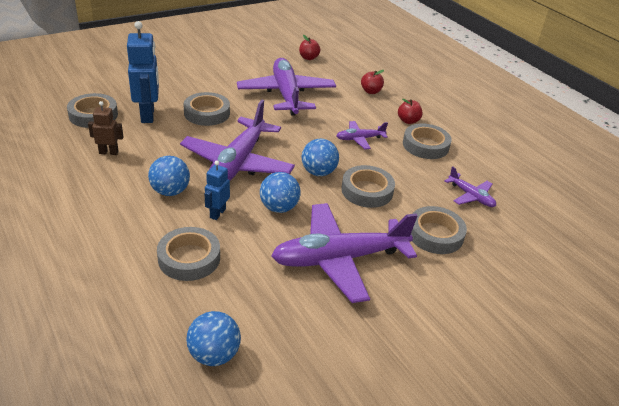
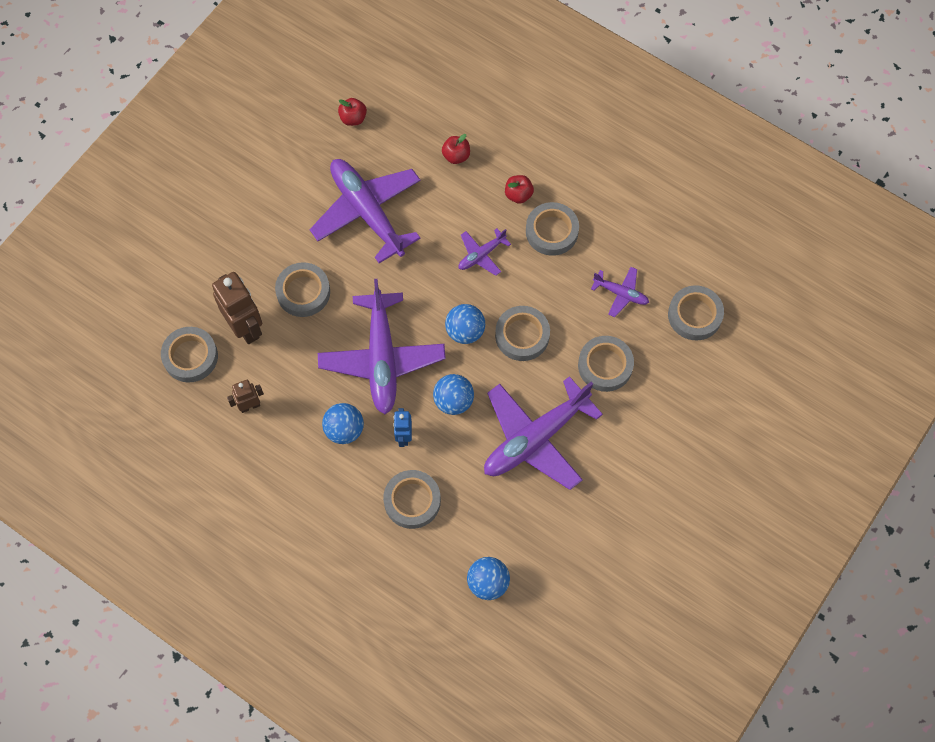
camera: 20 degrees left, 30 degrees up
(148, 115) = (246, 327): blue robot -> brown robot
(538, 232) = (694, 315): none -> grey tape

